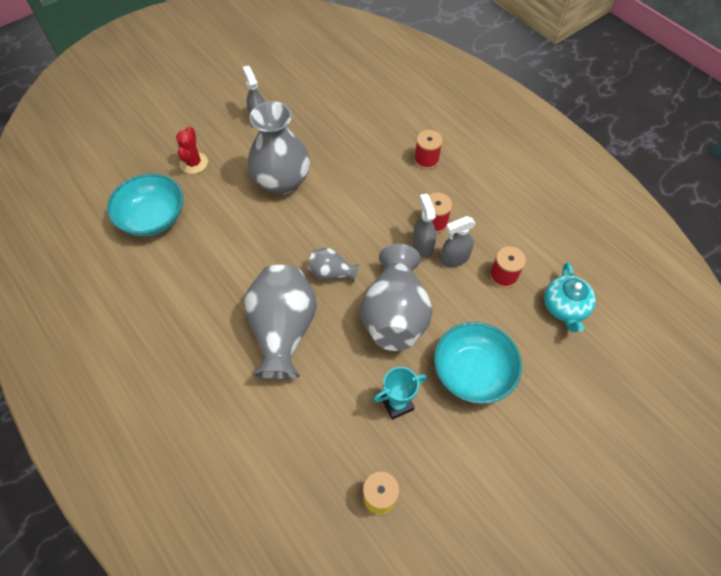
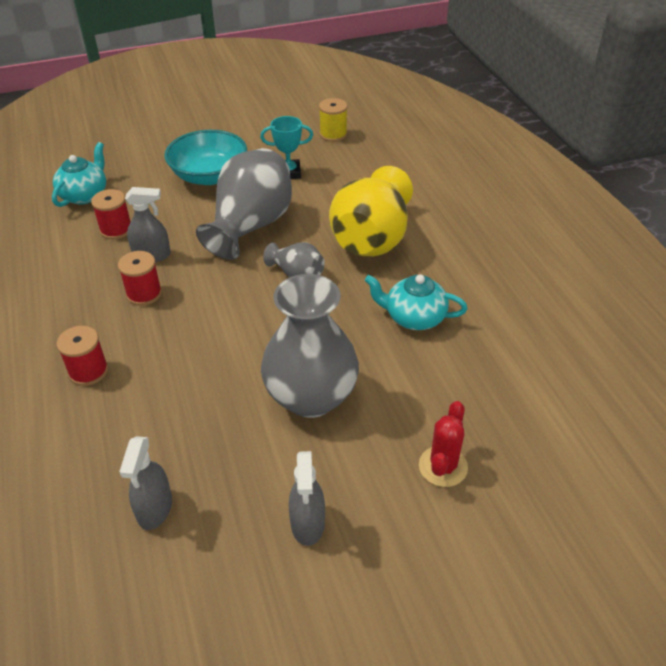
camera: 160 degrees left, 15 degrees down
(153, 218) = (514, 394): turquoise bowl -> none
(230, 258) = (413, 317): none -> turquoise teapot
(283, 331) = (371, 239): grey vase -> yellow vase
(422, 245) = (176, 275): grey spray bottle -> grey spray bottle (154, 509)

